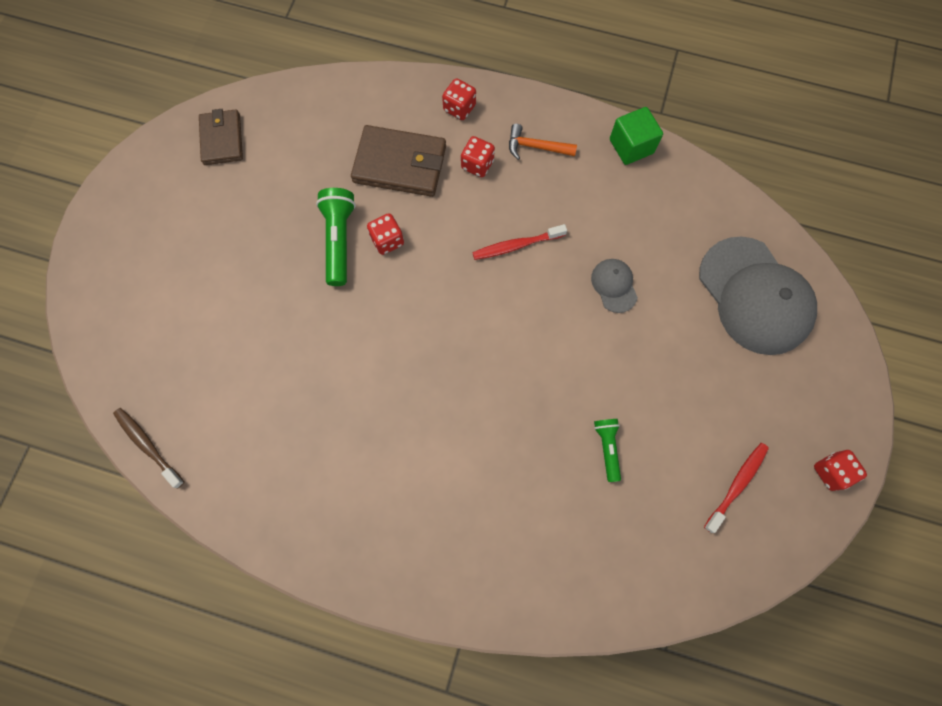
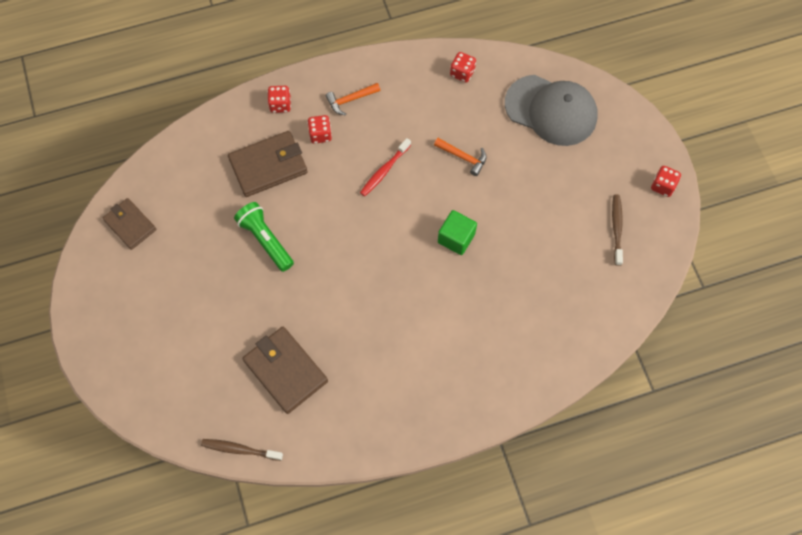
camera: 35 degrees left, 5 degrees down
(255, 393) = (285, 371): none -> brown wallet
(387, 240) = (298, 220): red dice -> red dice (462, 73)
(607, 448) = (528, 257): green flashlight -> none
(614, 285) = (463, 157): grey cap -> orange hammer
(631, 146) = (411, 63): green cube -> green cube (456, 238)
(736, 485) = (616, 228): red toothbrush -> brown toothbrush

